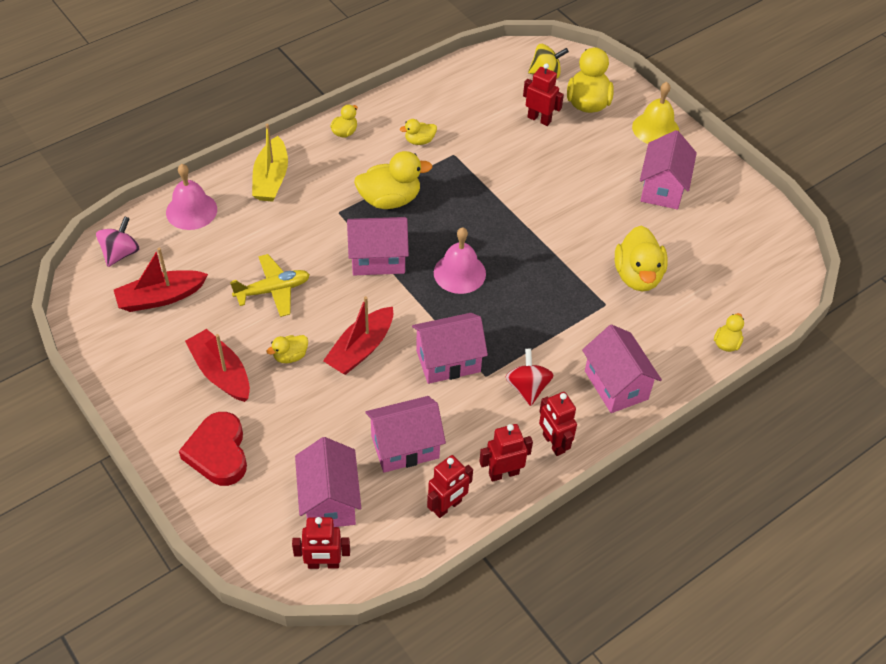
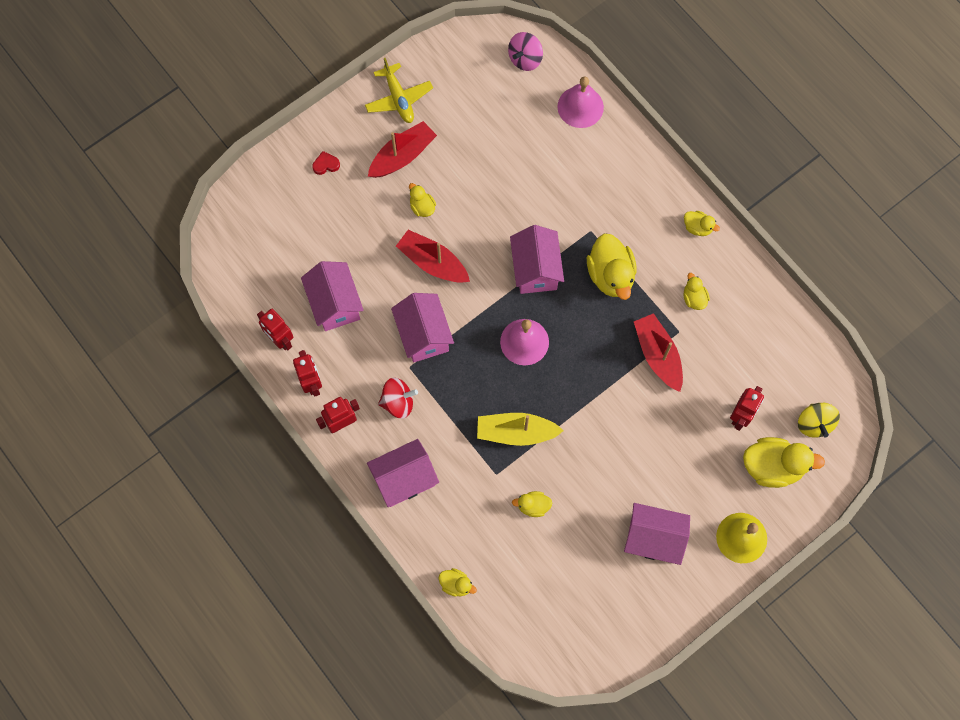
camera: 90 degrees right, 20 degrees up
(120, 253) = (525, 59): pink spinning top -> pink spinning top turned 105 degrees clockwise
(160, 297) = (478, 98): red boat -> red boat (657, 355)
(218, 453) = (326, 164): red heart -> red heart, size x0.45
(271, 179) = (627, 168): yellow boat -> yellow boat (516, 432)
(273, 290) = (492, 185): yellow plane -> yellow plane (398, 98)
(323, 564) = (230, 251): red robot -> none
(329, 500) = (284, 250): pink house -> none
(637, 276) = (533, 506): yellow duck -> yellow duck, size x0.51

